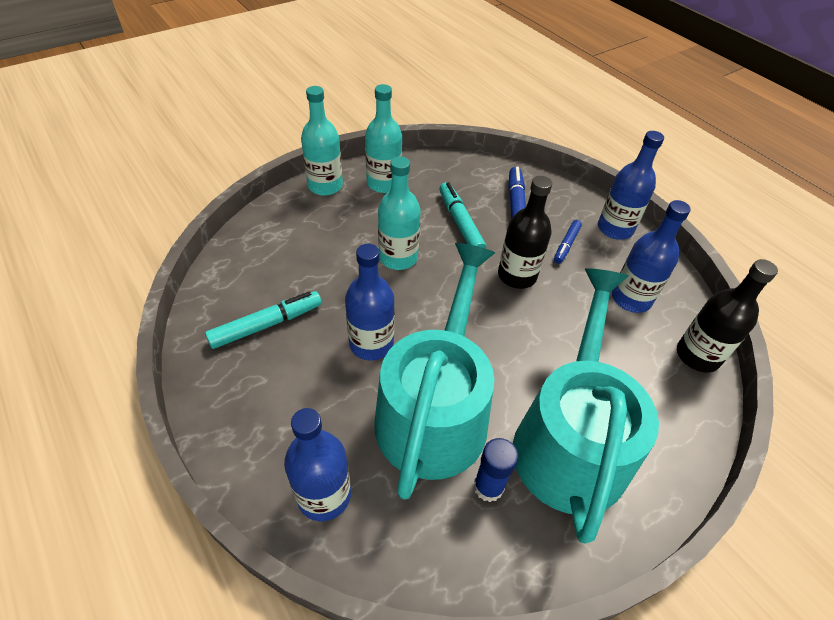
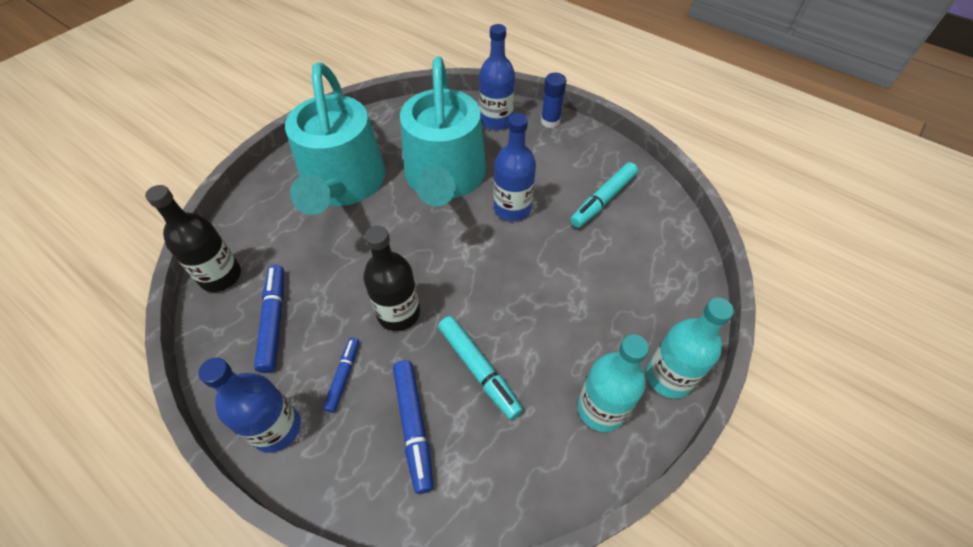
camera: 165 degrees right, 5 degrees up
(398, 258) = (529, 297): turquoise bottle -> none
(488, 487) = (398, 146): blue glue stick -> blue glue stick (550, 121)
(631, 299) = (274, 321): blue bottle -> blue marker

